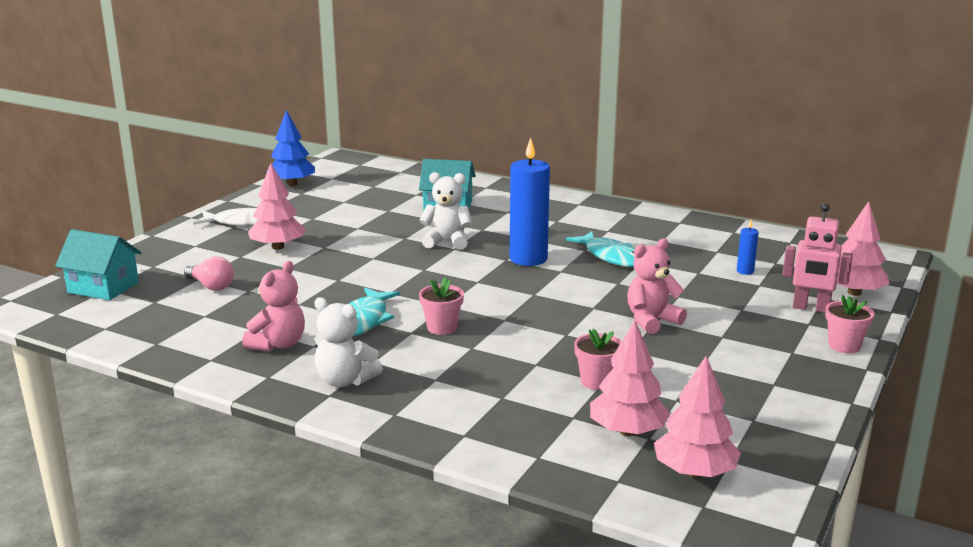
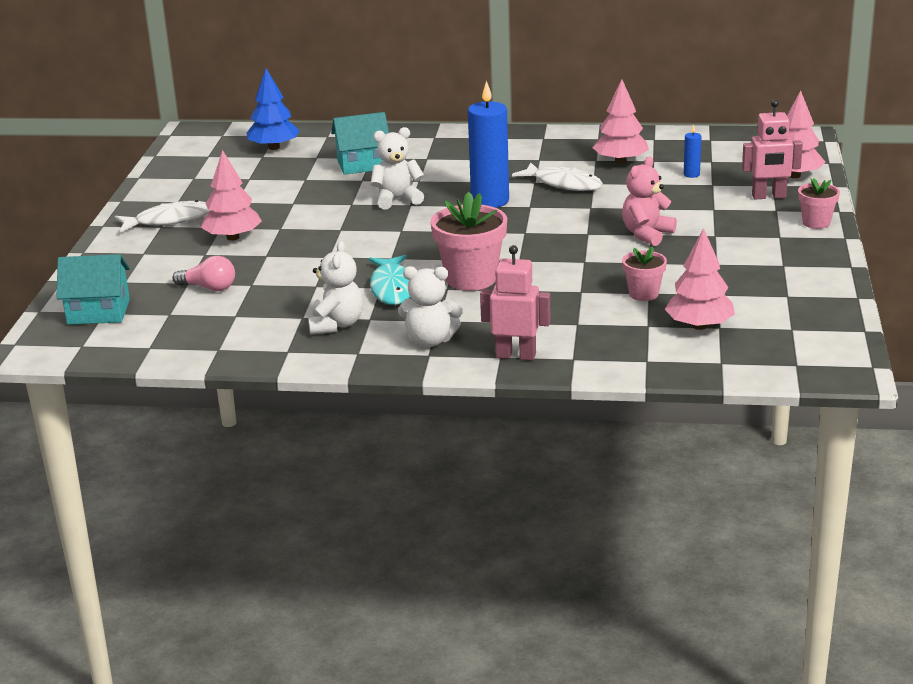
camera: 20 degrees left, 5 degrees up
(278, 344) = (336, 325): pink teddy bear -> white teddy bear
(292, 184) = (172, 170): blue tree -> blue tree (274, 147)
(410, 416) = (516, 355): none -> pink robot
(442, 328) = (471, 279): pink flower pot -> pink flower pot, size x1.76
(611, 256) = (563, 184): turquoise fish -> white fish
(695, 472) = (772, 343): pink tree -> pink tree (620, 161)

